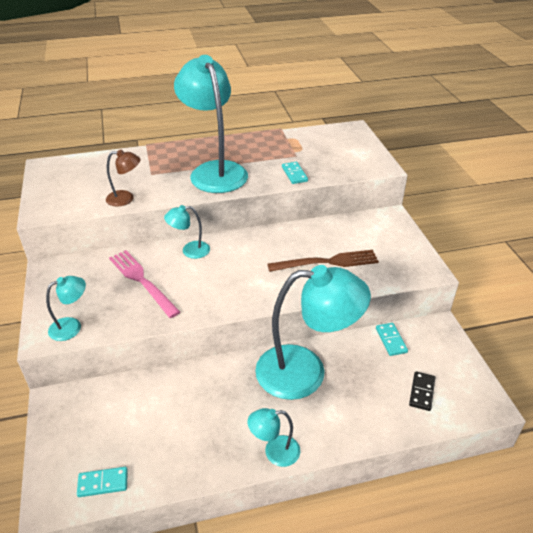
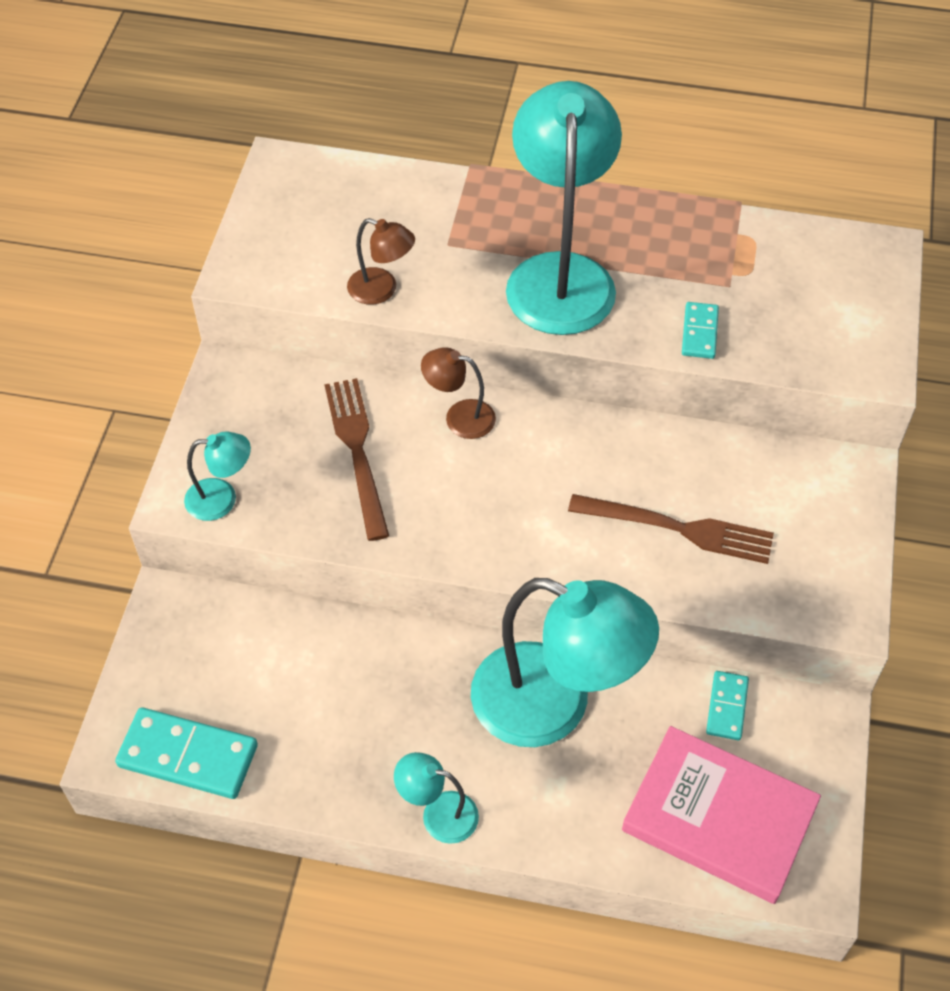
camera: 25 degrees right, 15 degrees up
(103, 483) = (188, 756): turquoise domino -> turquoise domino, size x1.81
(141, 281) = (357, 451): pink fork -> brown fork
(190, 251) = (459, 417): turquoise lamp -> brown lamp
(422, 392) = (719, 818): black domino -> pink book

